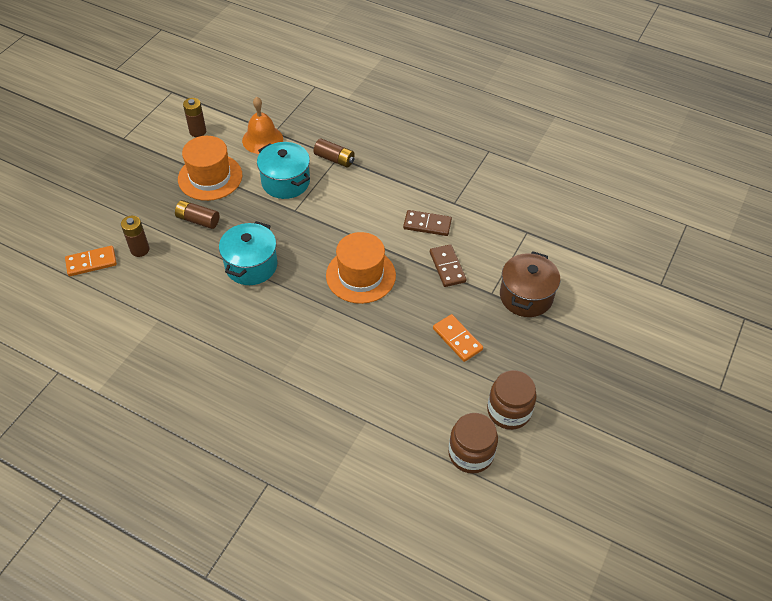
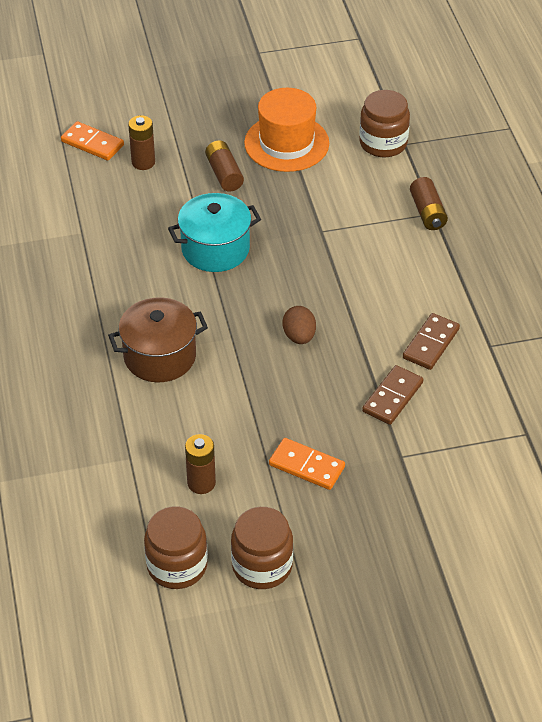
camera: 50 degrees right, 5 degrees down
(198, 131) = (332, 93): brown battery -> brown battery (201, 483)
(262, 139) = (383, 143): orange bell -> brown jar
(285, 182) = (349, 199): turquoise pot -> none
(361, 275) = (299, 336): orange hat -> brown egg
(427, 225) = (430, 343): brown domino -> brown domino turned 60 degrees clockwise
(457, 339) = (307, 466): orange domino -> orange domino turned 75 degrees counterclockwise
(526, 296) = (431, 488): brown pot -> brown pot (160, 356)

